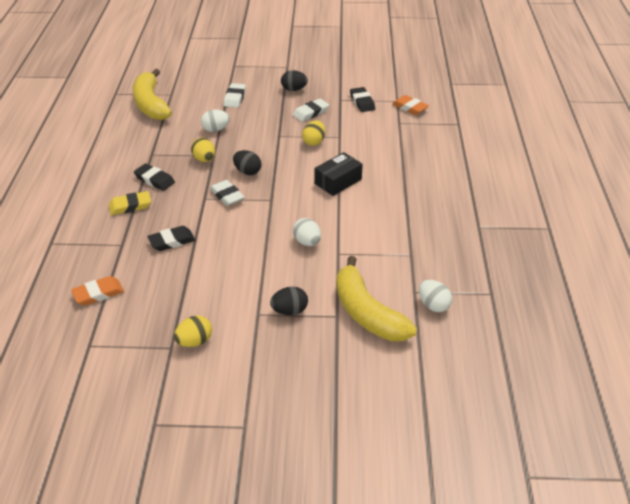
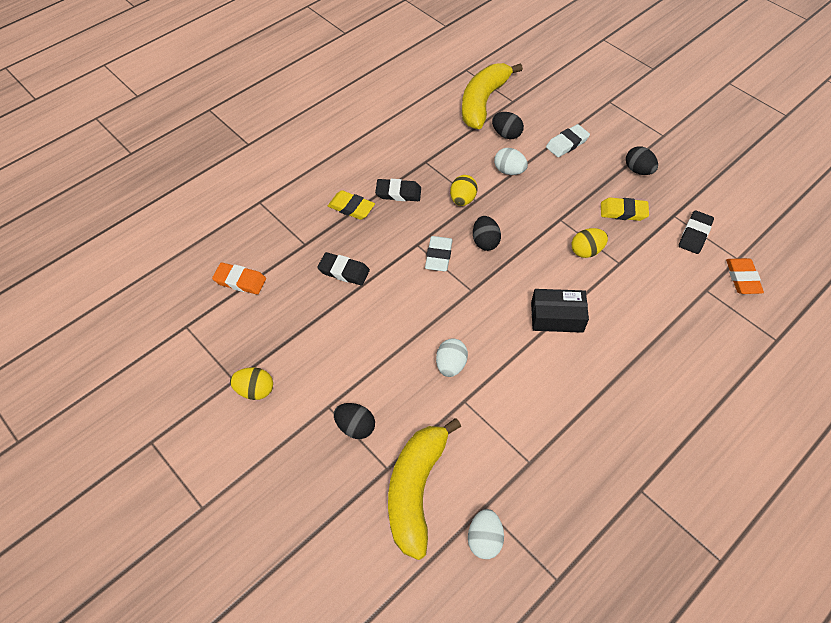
camera: 45 degrees right, 15 degrees up
(154, 180) = (398, 193): black eraser -> black eraser turned 75 degrees counterclockwise
(189, 113) = (506, 134): none -> black egg
(311, 113) = (623, 212): white eraser -> yellow eraser

